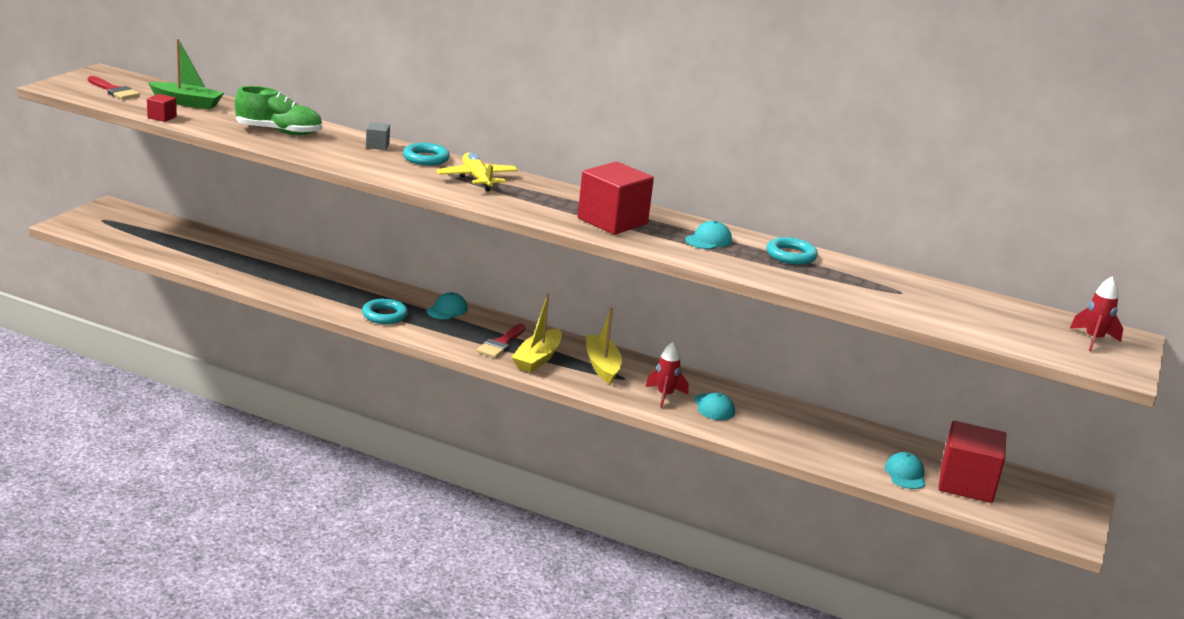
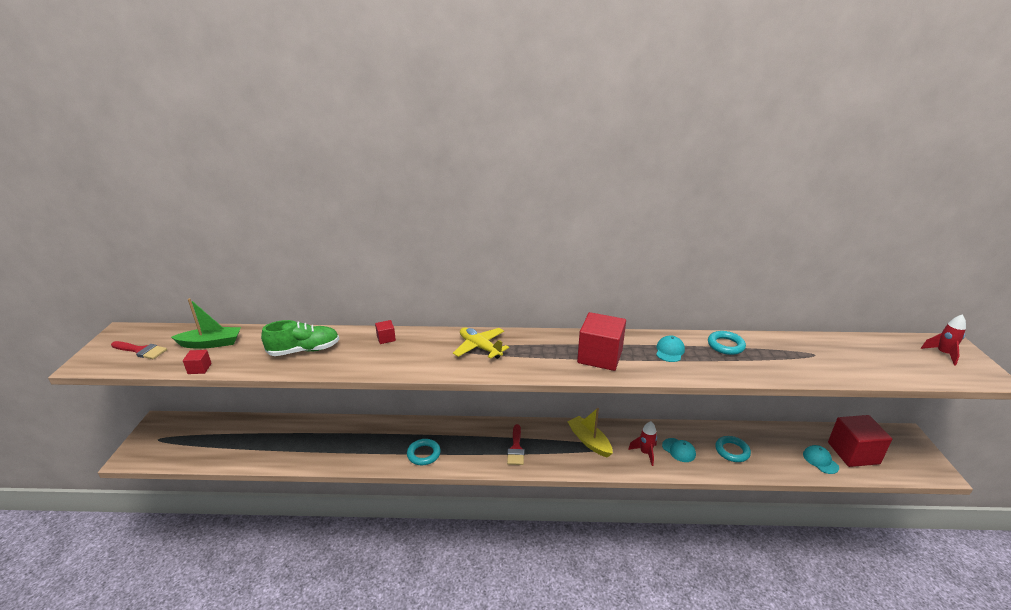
camera: 20 degrees left, 5 degrees up
(377, 146) = (386, 338): grey cube -> red cube
(426, 158) = (429, 339): turquoise ring -> turquoise ring (732, 451)
(447, 310) = (460, 430): turquoise cap -> none
(537, 359) = (548, 453): yellow boat -> none

